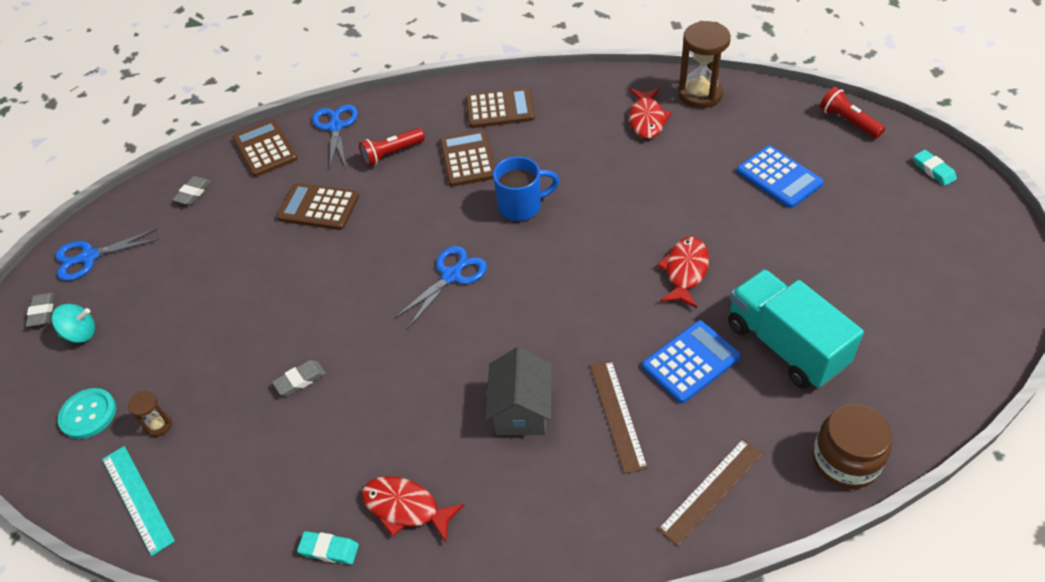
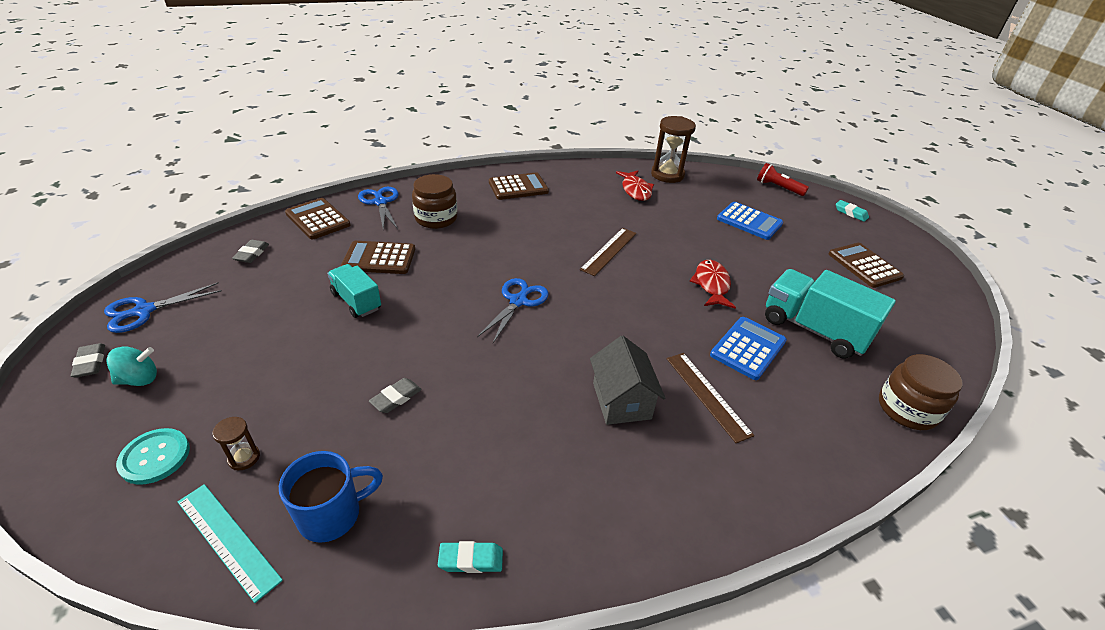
camera: 20 degrees left, 10 degrees down
(285, 262) = (356, 301): none -> turquoise truck
(391, 153) = (436, 218): red flashlight -> brown jar
(406, 508) = (541, 503): red fish -> none
(468, 159) = (503, 219): brown calculator -> brown calculator (864, 265)
(521, 206) = (560, 249): blue mug -> blue mug (332, 514)
(711, 490) = (816, 447): brown ruler -> brown ruler (609, 251)

